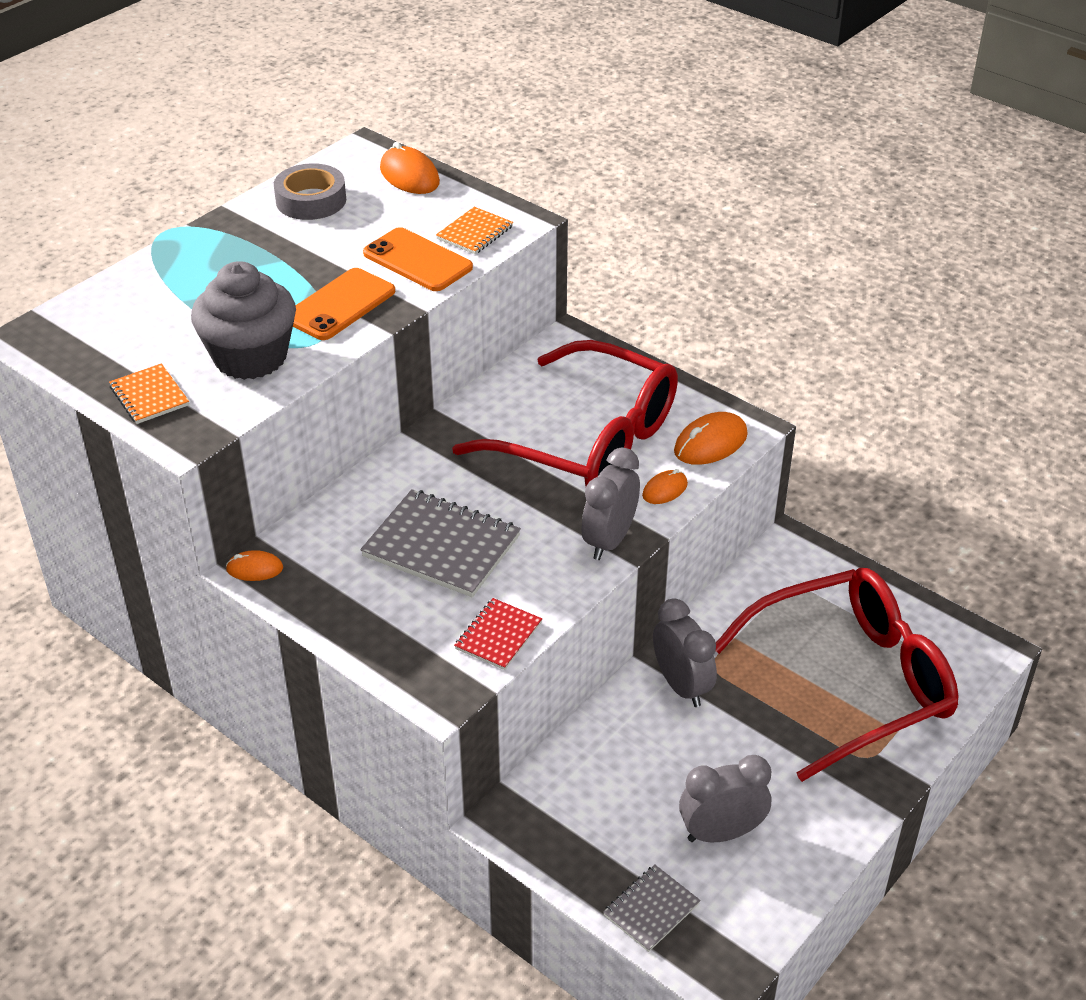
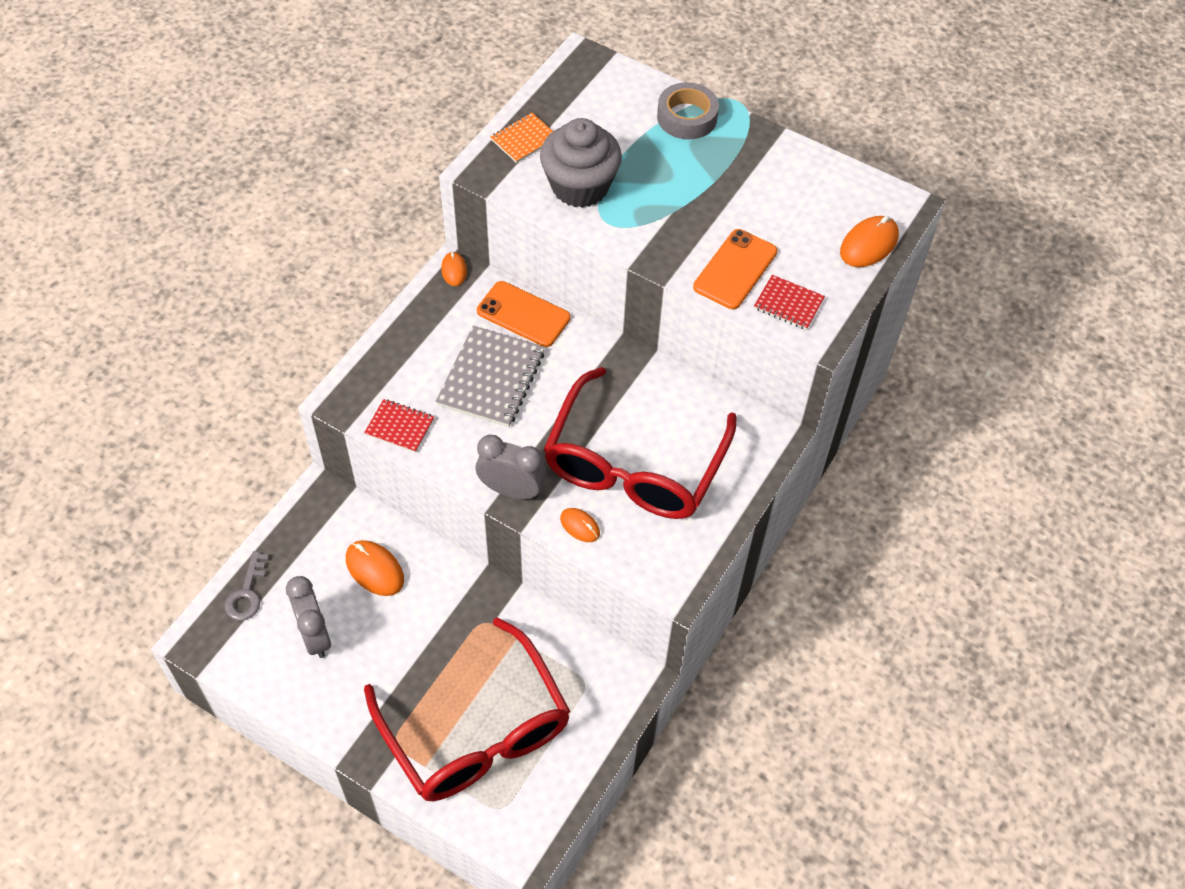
camera: 80 degrees right, 15 degrees up
(311, 200) = (808, 183): grey tape -> grey tape (687, 117)
(340, 305) = (659, 228): orange phone -> orange phone (523, 314)
(475, 233) = (788, 304): orange notebook -> red notebook
(651, 909) = (247, 593): grey notebook -> grey key
(682, 686) = (458, 600): grey clock -> none
(710, 443) = (648, 558): orange mouse -> orange mouse (374, 569)

